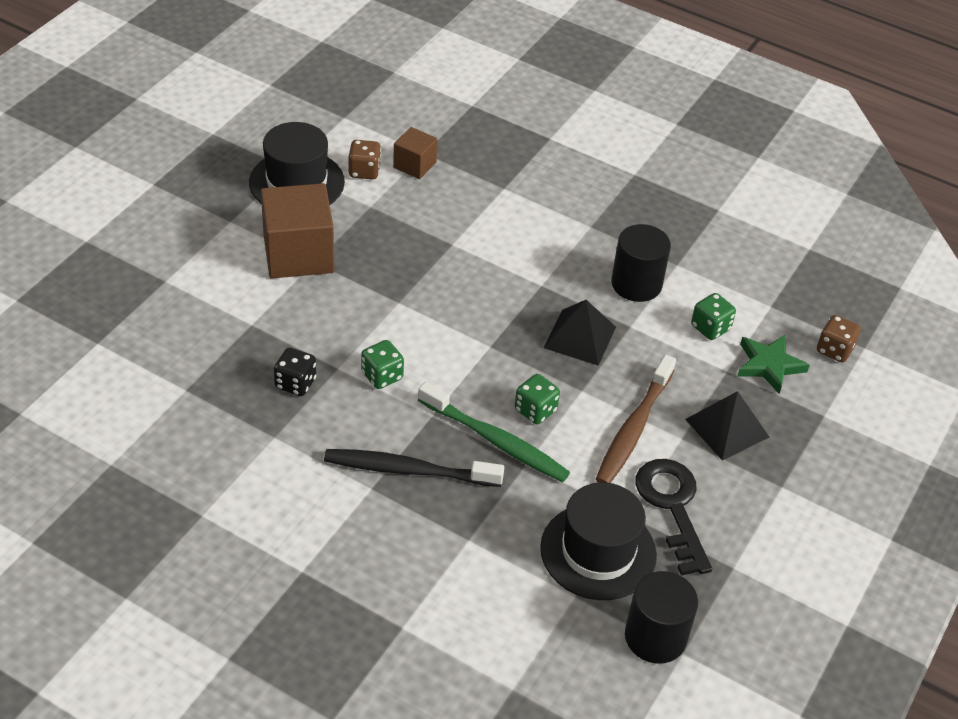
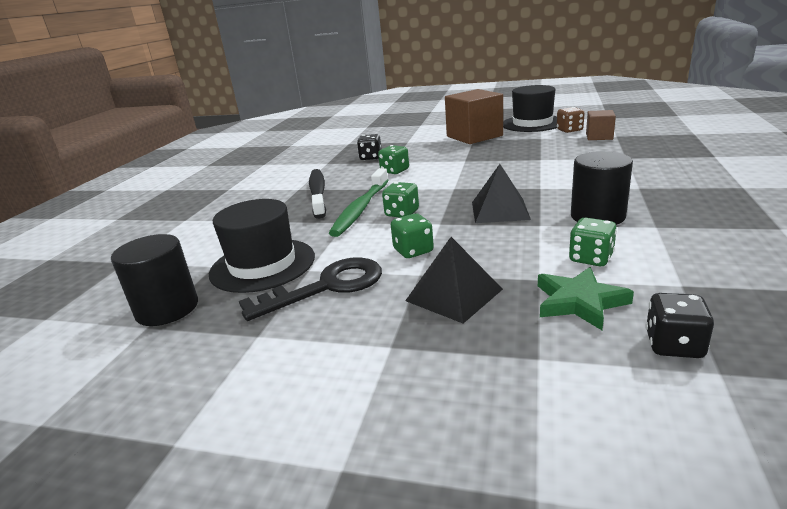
camera: 80 degrees right, 20 degrees down
(634, 428) = (413, 251): brown toothbrush -> green dice
(834, 350) = (674, 345): brown dice -> black dice

